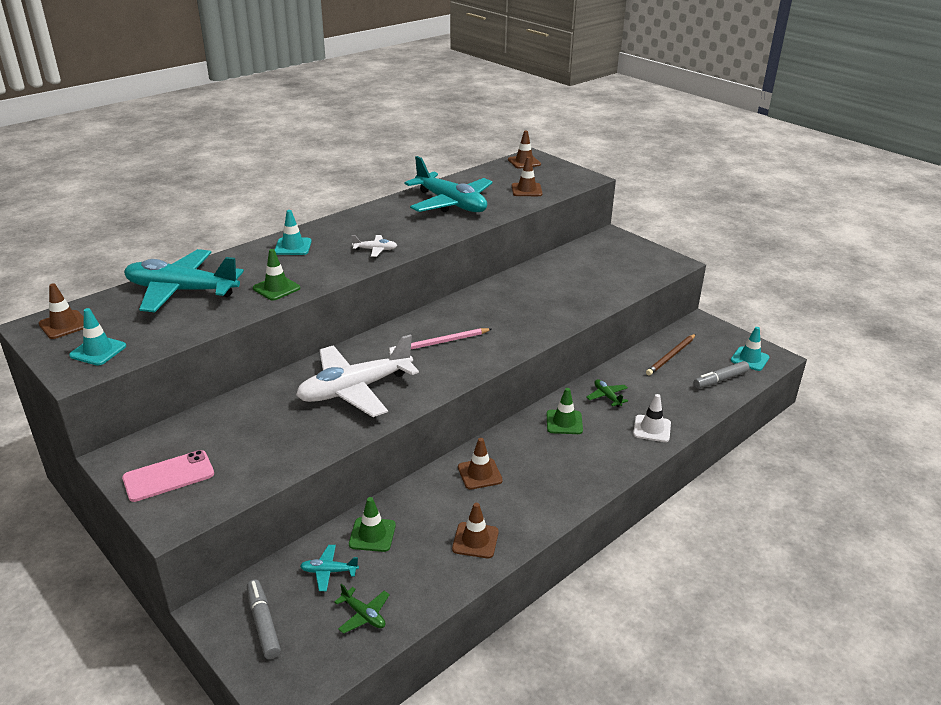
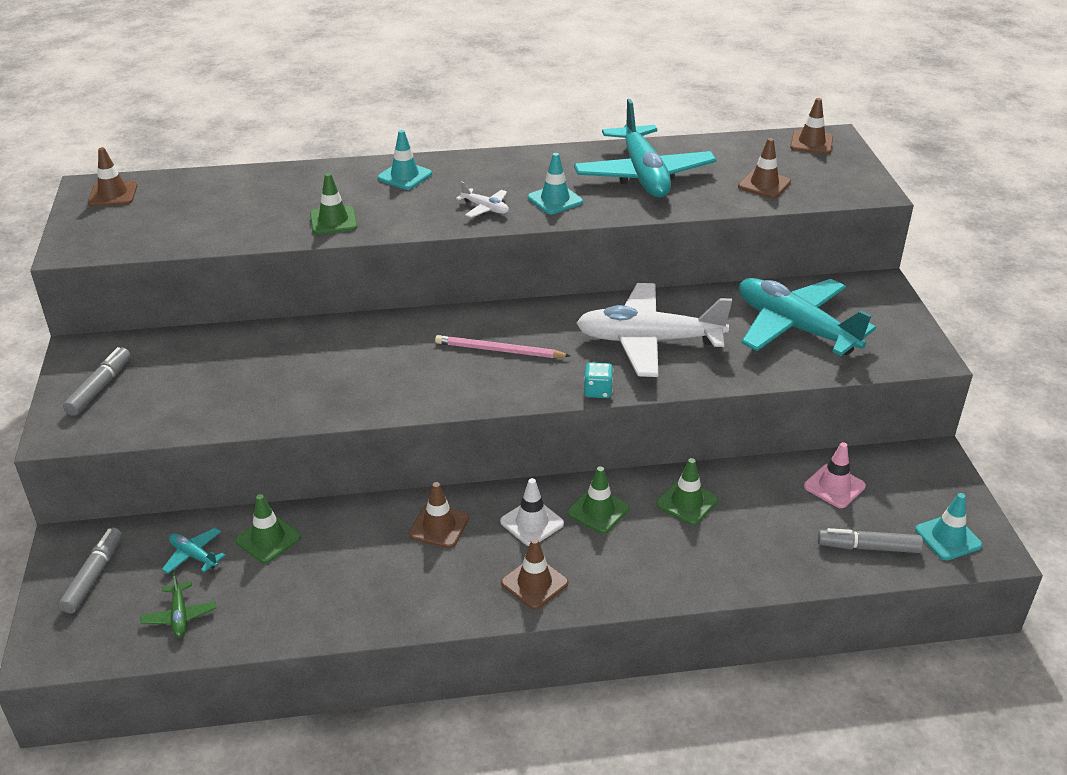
camera: 35 degrees right, 5 degrees up
(98, 351) = (110, 232): turquoise traffic cone -> turquoise traffic cone (555, 200)
(168, 476) = (100, 387): pink phone -> grey marker
(182, 291) = (246, 192): turquoise plane -> turquoise plane (795, 328)
(355, 389) = (350, 369): white plane -> white plane (648, 341)
(475, 540) = (357, 597): brown traffic cone -> brown traffic cone (534, 583)
(529, 343) = (597, 391): none -> turquoise dice
(607, 396) = (687, 502): green plane -> green traffic cone
(652, 429) = (698, 568): white traffic cone -> white traffic cone (532, 523)
(671, 356) = (834, 486): brown pencil -> pink traffic cone

